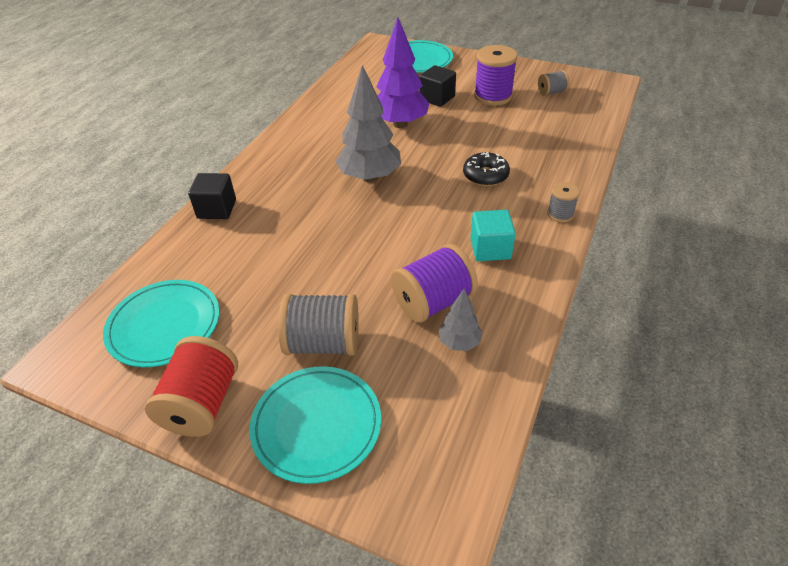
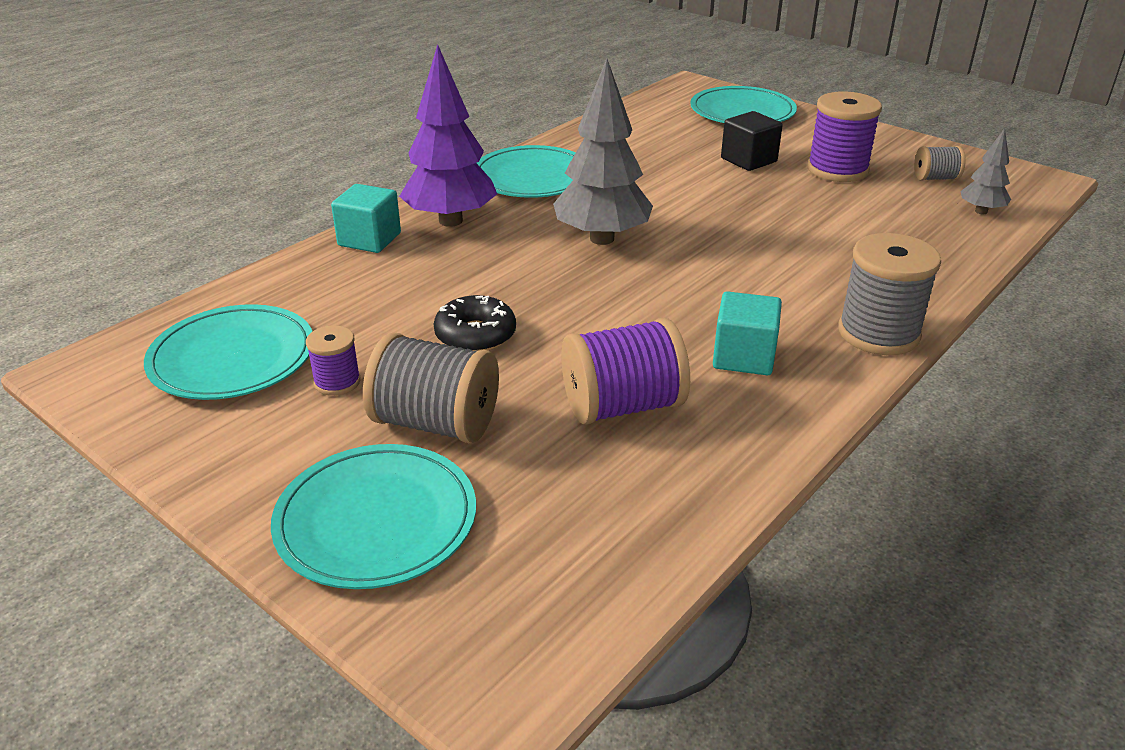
camera: 15 degrees right, 10 degrees down
(202, 404) = (234, 458): red spool -> none
(217, 209) = (369, 239): black cube -> turquoise cube
(245, 327) = (337, 382): none -> purple spool
(305, 137) = (532, 177): none -> turquoise plate
(400, 124) = (677, 183): purple tree -> purple tree (450, 221)
(459, 342) = (638, 465): grey tree -> grey tree (981, 211)
(485, 175) = (779, 265): black donut -> black donut (475, 335)
(560, 214) = (878, 333): grey spool -> grey spool, size x1.86

